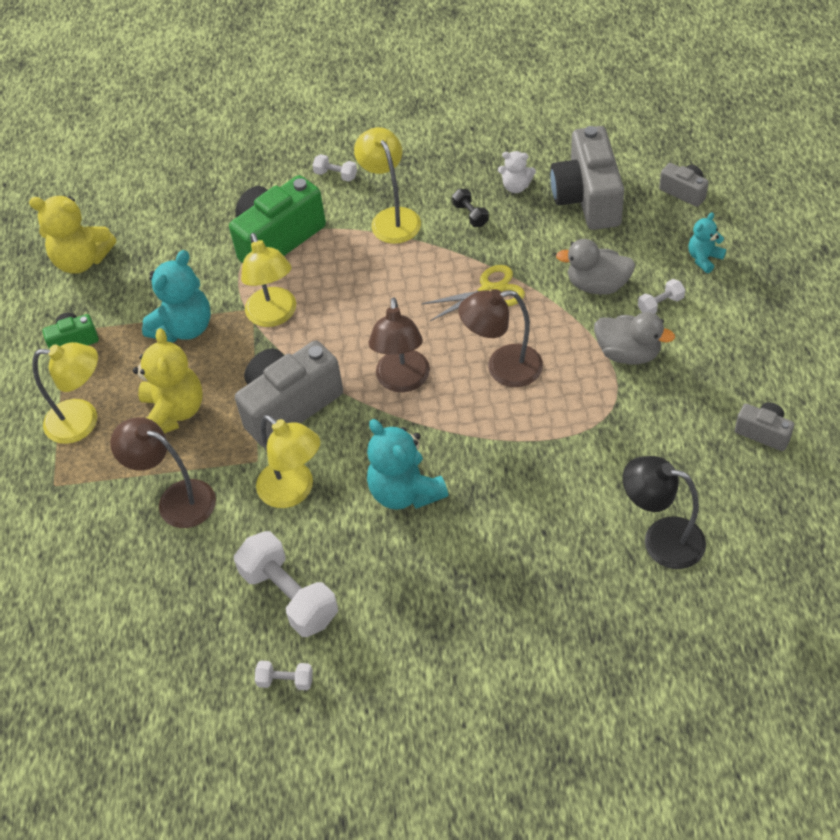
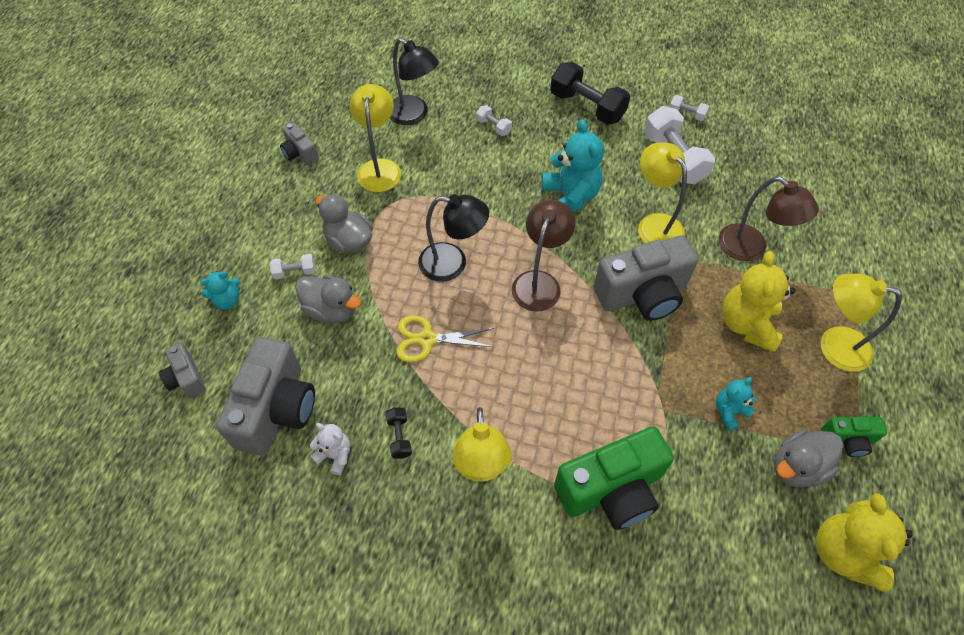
camera: 165 degrees left, 5 degrees up
(82, 260) = (844, 552): yellow teddy bear -> yellow teddy bear turned 120 degrees counterclockwise
(120, 305) = (797, 467): none -> grey duck
(184, 327) = (729, 411): turquoise teddy bear -> turquoise teddy bear, size x0.54
(274, 316) = (636, 391): yellow lamp -> yellow lamp (380, 168)
(336, 175) = (519, 562): white dumbbell -> white dumbbell (493, 127)
(432, 641) = (587, 107): none -> black dumbbell
(503, 368) = (453, 264): brown lamp -> black lamp

